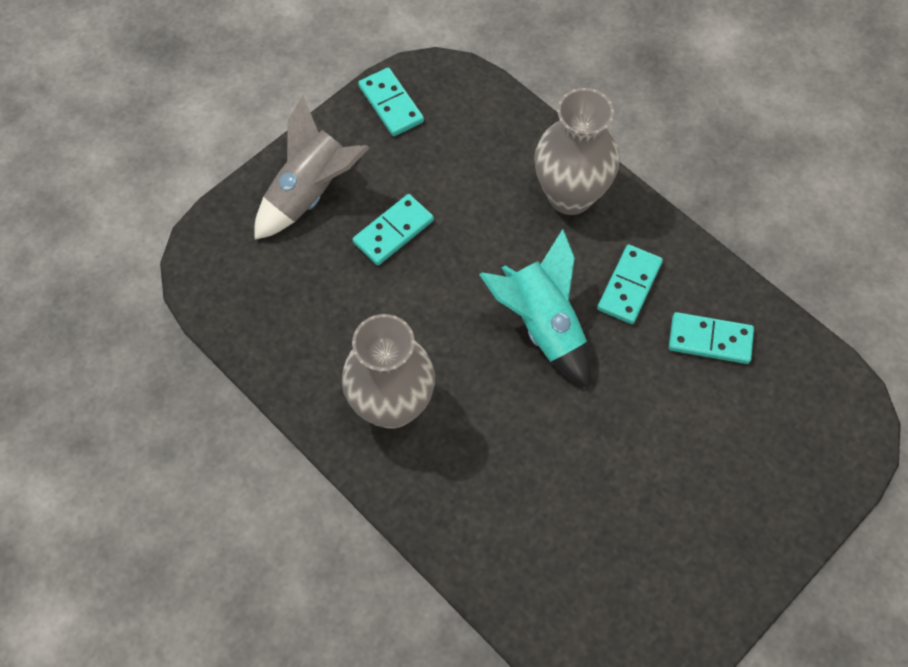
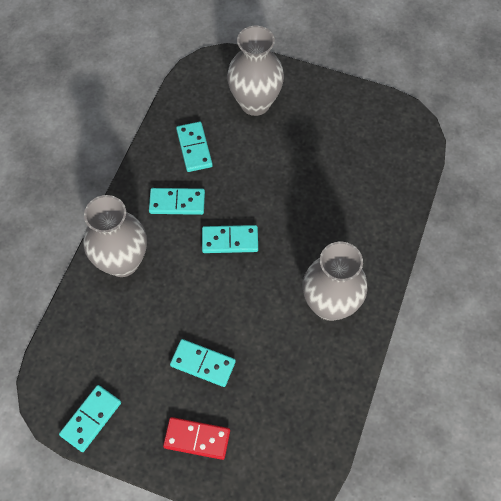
camera: 115 degrees left, 0 degrees up
(311, 193) = (197, 438): grey rocket -> red domino
(543, 326) = (230, 240): turquoise rocket -> turquoise domino
(760, 454) = (255, 103): none -> grey vase

